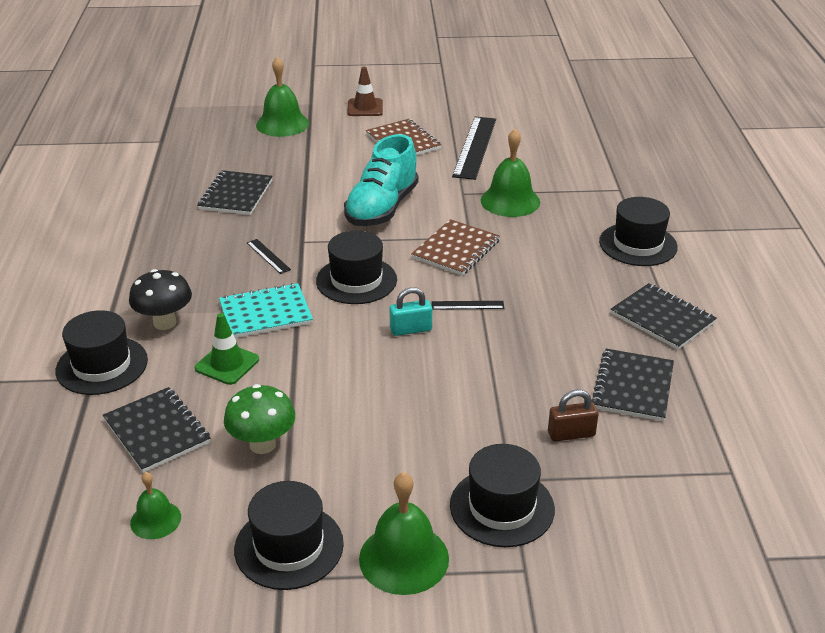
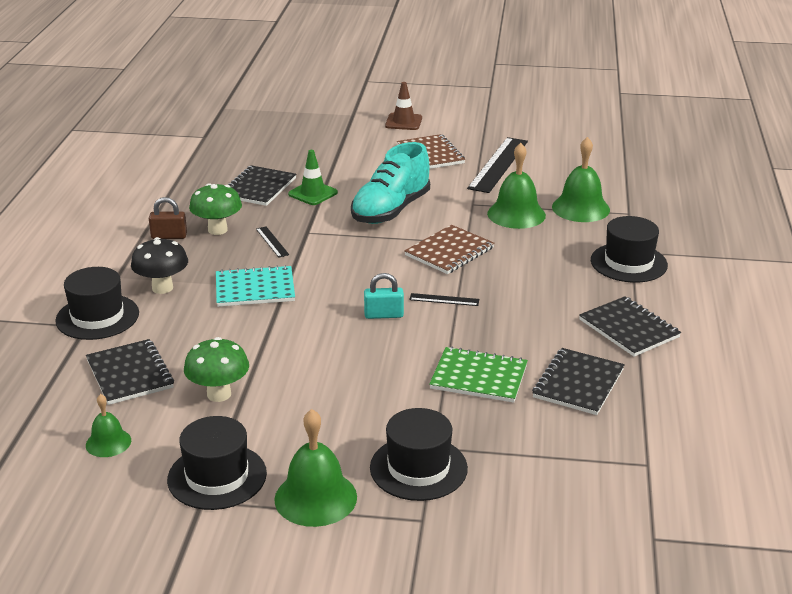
camera: 10 degrees right, 5 degrees down
(206, 248) = (217, 230): none -> green mushroom
(227, 364) = (207, 327): green traffic cone -> green traffic cone (313, 193)
(282, 124) = (320, 130): green bell -> green bell (580, 208)
(356, 280) = (347, 269): black hat -> none
(530, 391) = (478, 377): none -> green notebook
(571, 434) = (504, 416): brown padlock -> brown padlock (169, 236)

